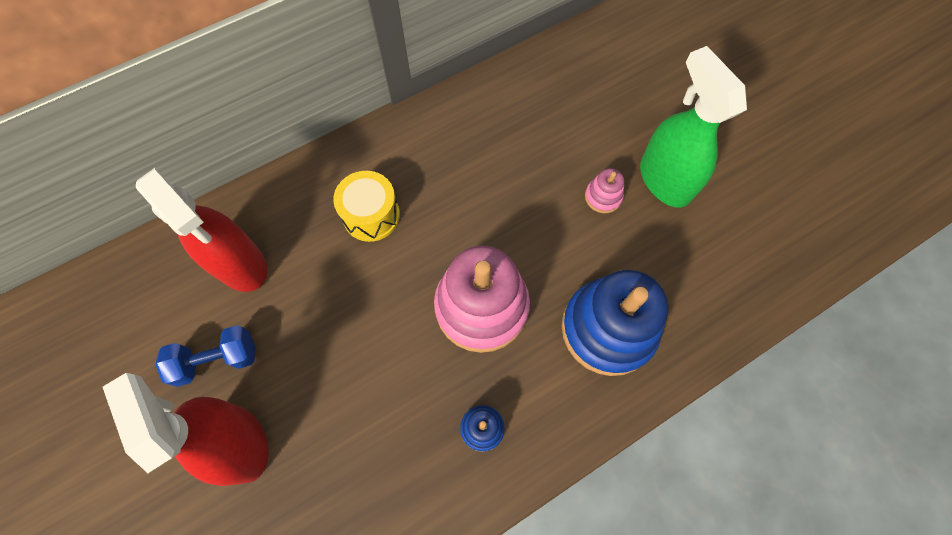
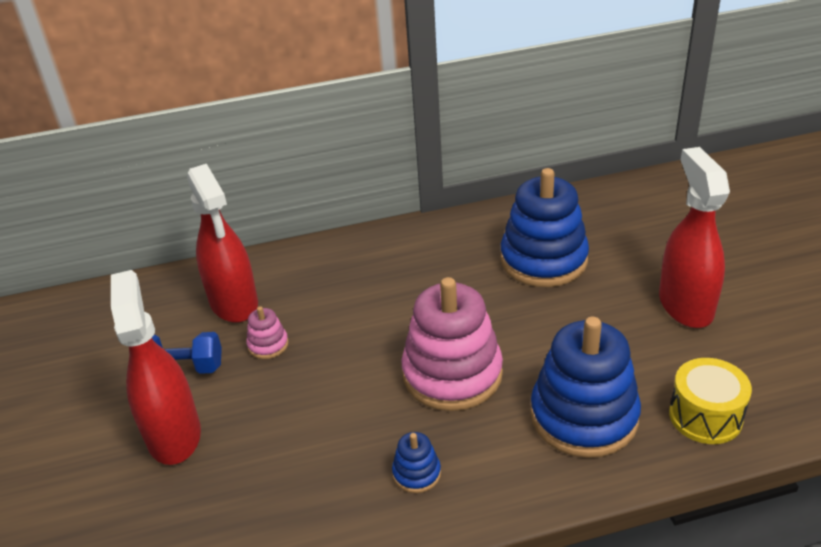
camera: 20 degrees right, 30 degrees down
(371, 215) = (369, 287): yellow drum -> yellow drum (705, 416)
(527, 148) = (543, 260): none -> blue stacking toy
(603, 197) = (612, 308): pink stacking toy -> pink stacking toy (268, 345)
(664, 180) = (685, 305): green spray bottle -> red spray bottle

